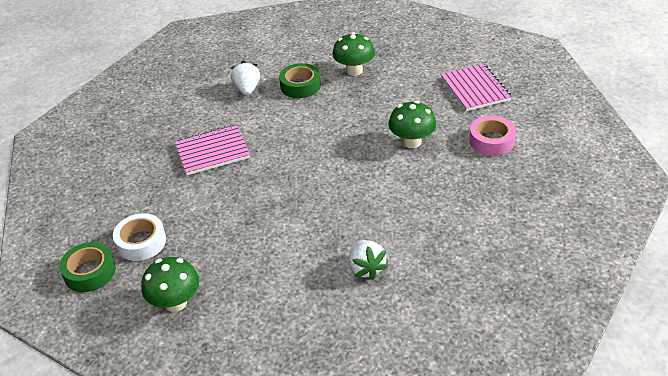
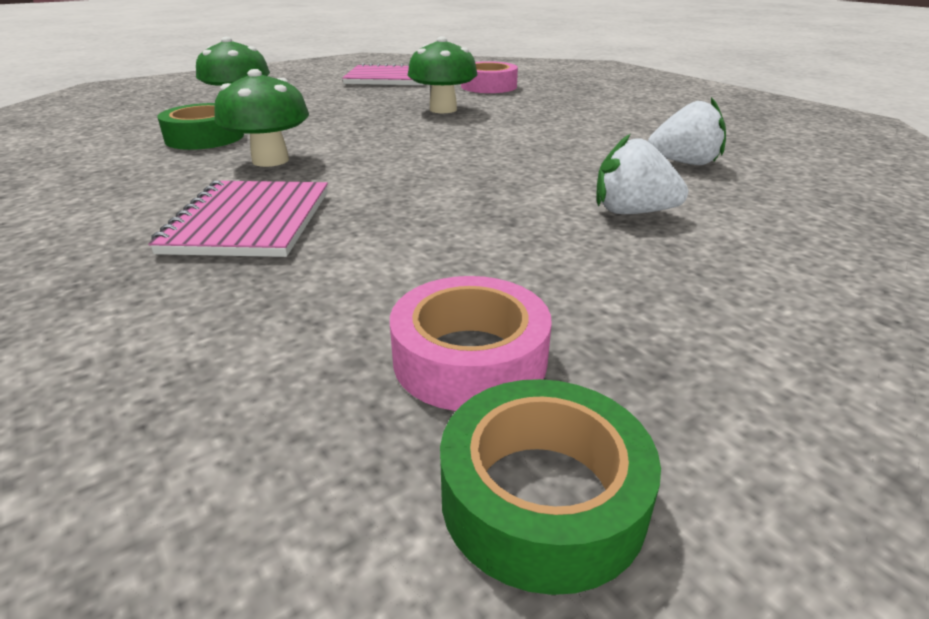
camera: 70 degrees left, 10 degrees down
(141, 242) = (470, 358): white tape -> pink tape
(175, 302) = (736, 337): green mushroom -> green mushroom (270, 160)
(247, 89) = (125, 169): white strawberry -> white strawberry (632, 212)

